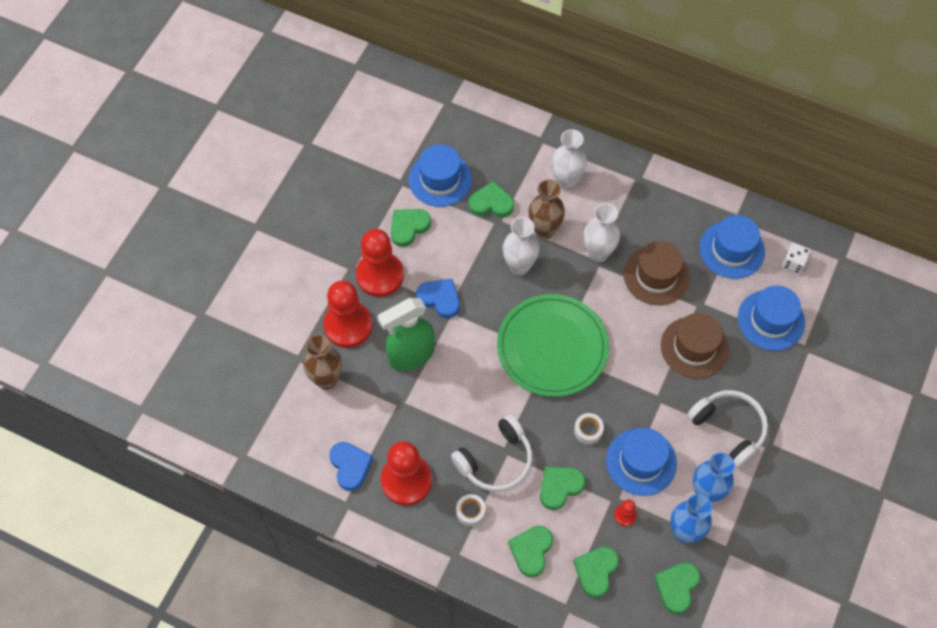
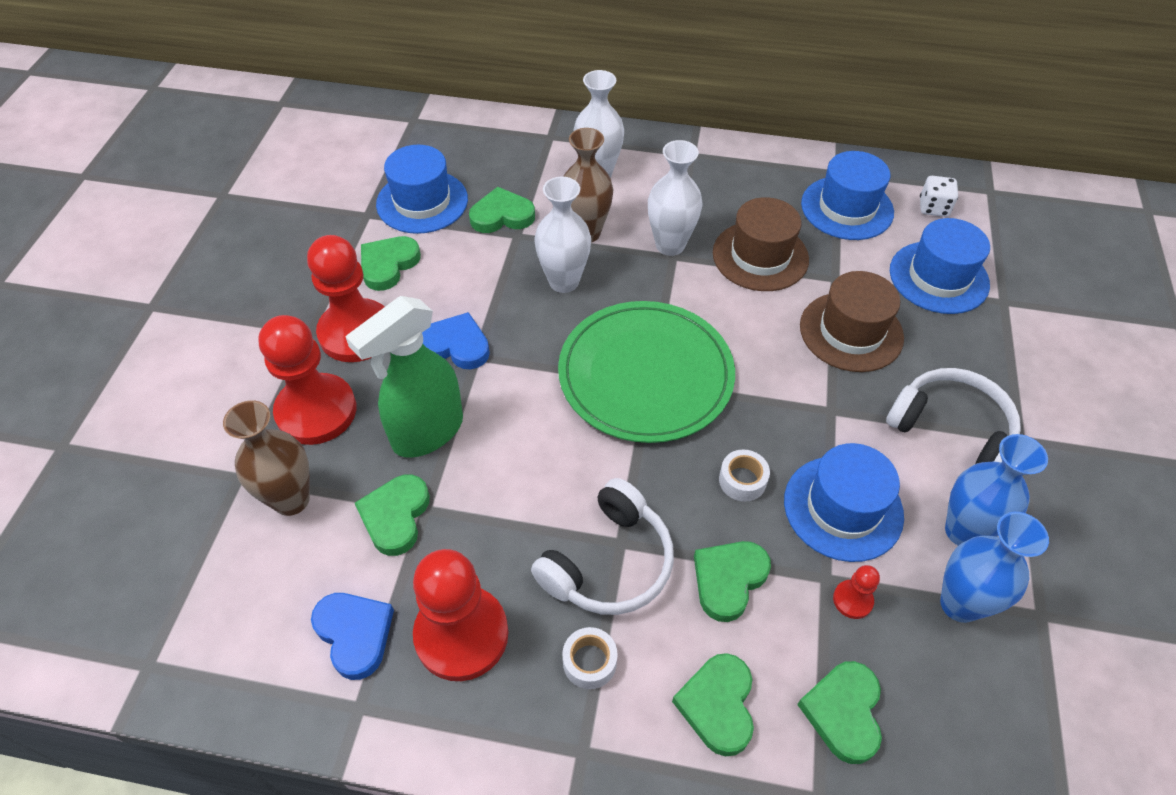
camera: 15 degrees left, 10 degrees down
(677, 587) = (991, 703): green heart -> green heart (395, 516)

